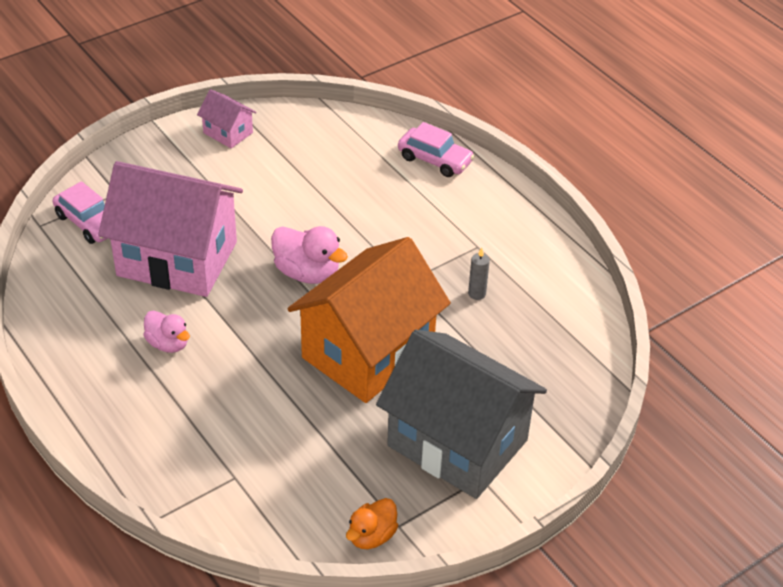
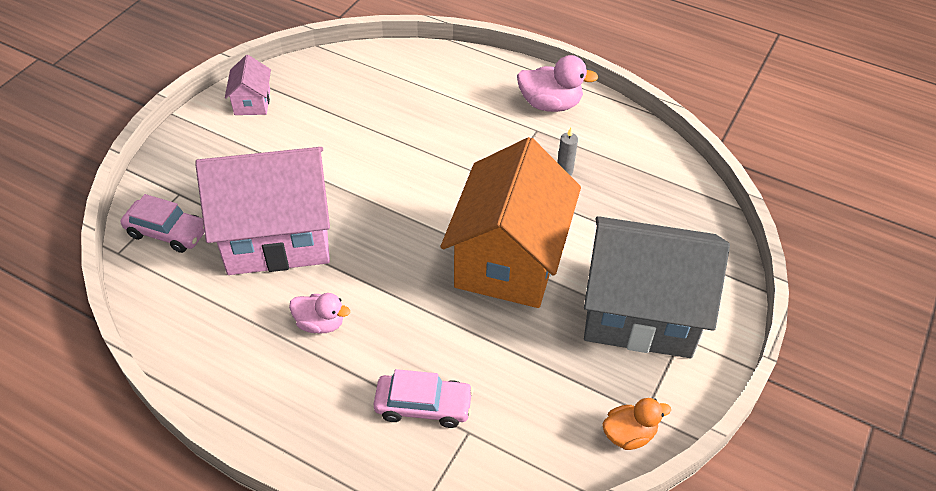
camera: 25 degrees left, 5 degrees up
(228, 133) = (252, 102): pink house -> pink house turned 75 degrees clockwise
(307, 273) = (407, 206): pink duck -> pink duck (550, 104)
(372, 536) = (629, 434): orange duck -> orange duck turned 120 degrees counterclockwise
(435, 159) = (451, 67): pink car -> pink car (423, 406)

